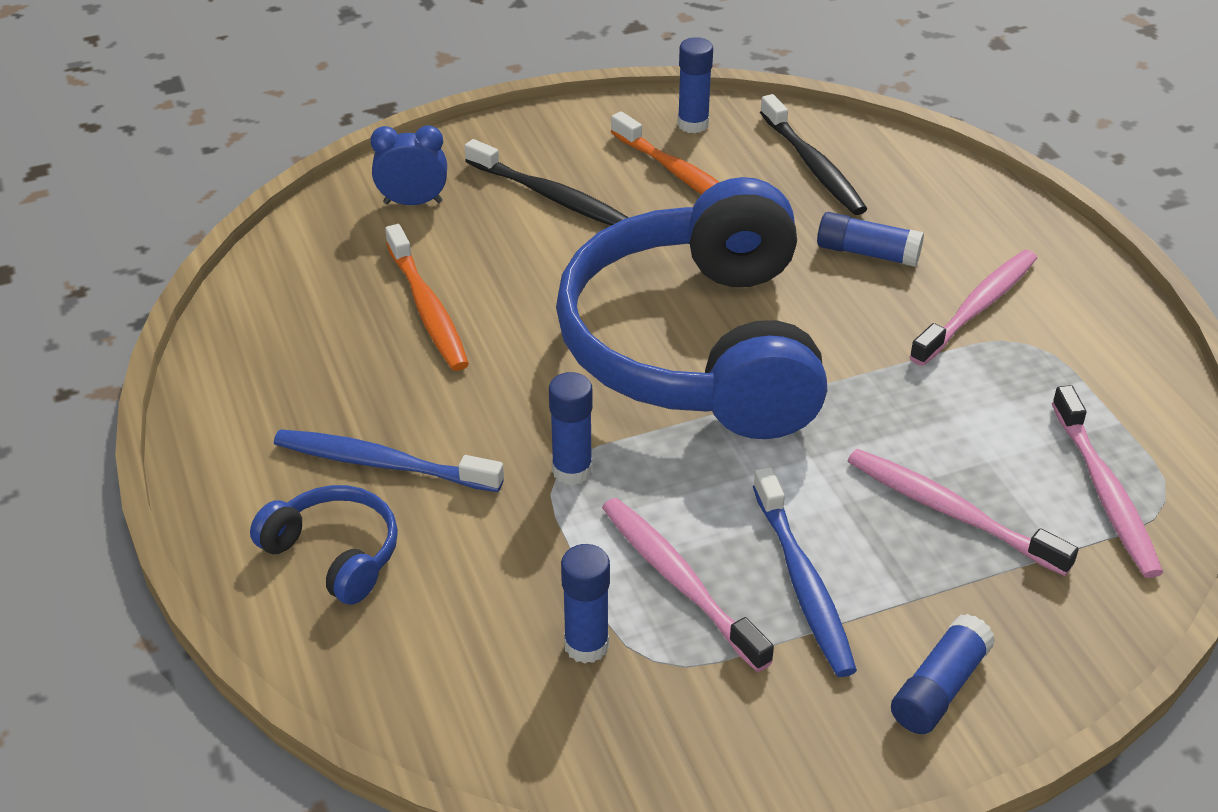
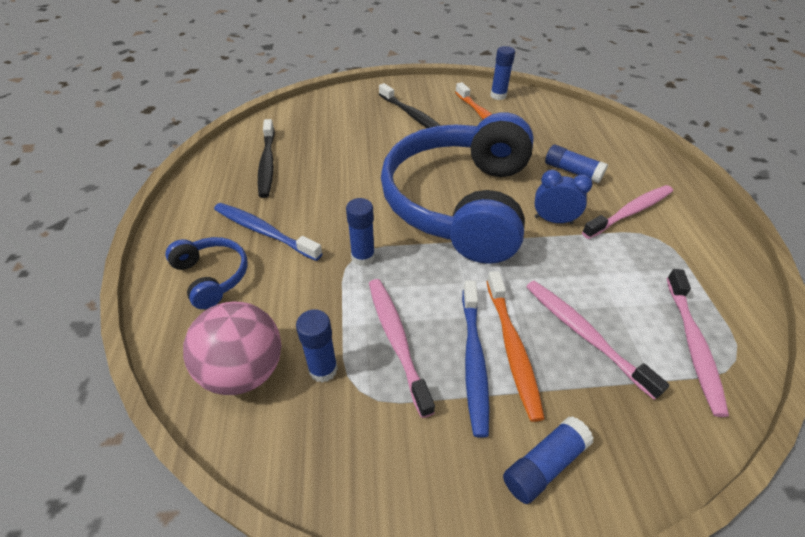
camera: 15 degrees right, 5 degrees up
(413, 202) = (345, 108): blue clock -> blue clock (553, 220)
(427, 309) = (328, 158): orange toothbrush -> orange toothbrush (512, 348)
(467, 674) = (244, 371): none -> pink ball
(813, 166) = (555, 124): black toothbrush -> black toothbrush (267, 163)

